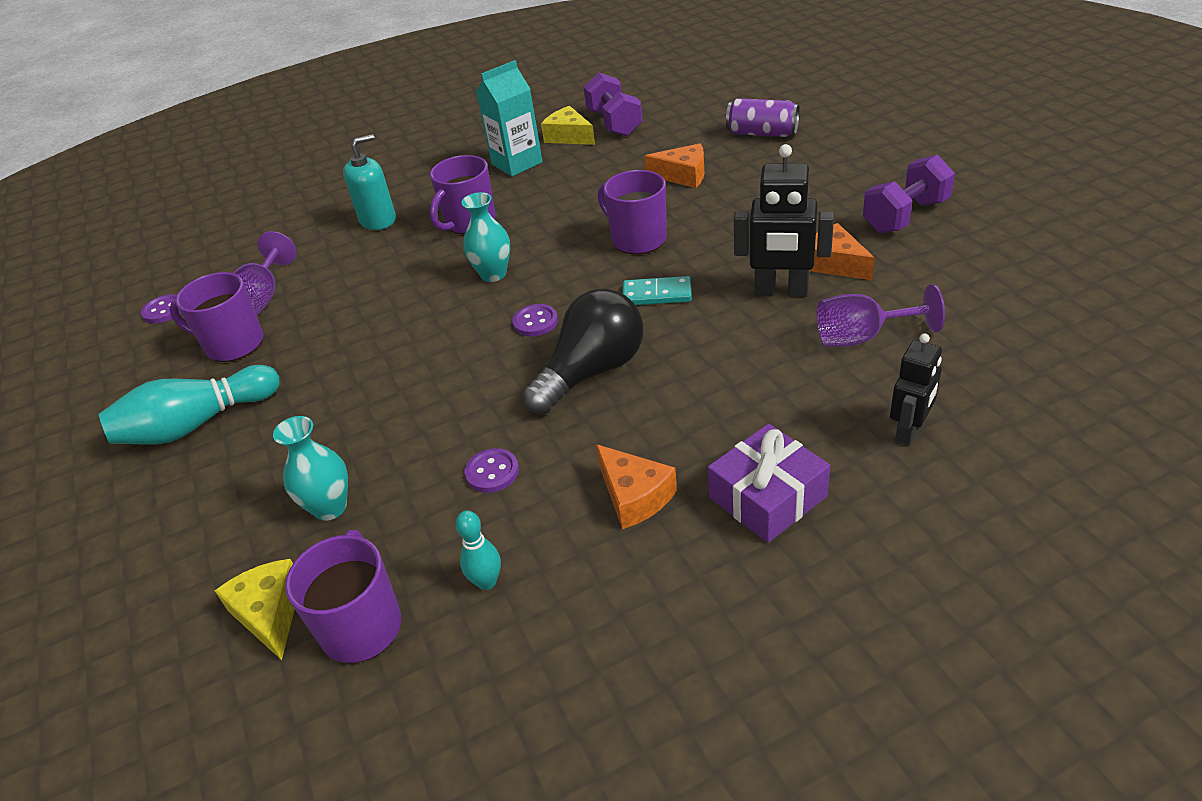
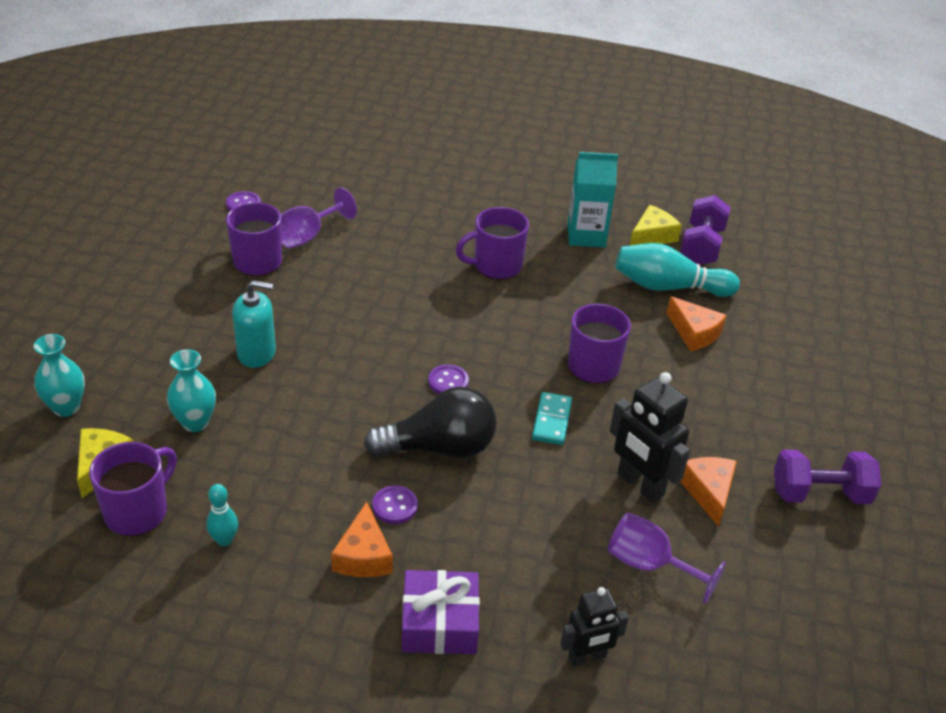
camera: 30 degrees right, 0 degrees up
(197, 424) = (183, 307): turquoise bowling pin -> turquoise bowling pin (668, 287)
(378, 220) = (439, 221): turquoise soap dispenser -> turquoise soap dispenser (256, 353)
(492, 472) = (303, 471): purple button -> purple button (395, 506)
(493, 274) = (464, 322): turquoise vase -> turquoise vase (66, 407)
(569, 136) = (652, 236): yellow cheese -> yellow cheese turned 60 degrees clockwise
(657, 294) = (552, 421): turquoise domino -> turquoise domino turned 60 degrees clockwise
(762, 133) = (806, 336): purple can -> none

